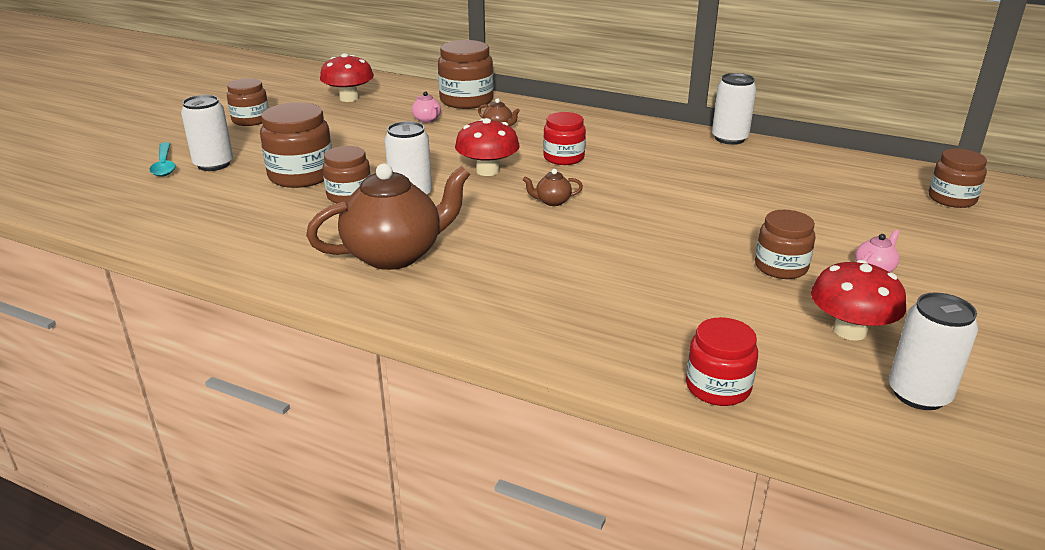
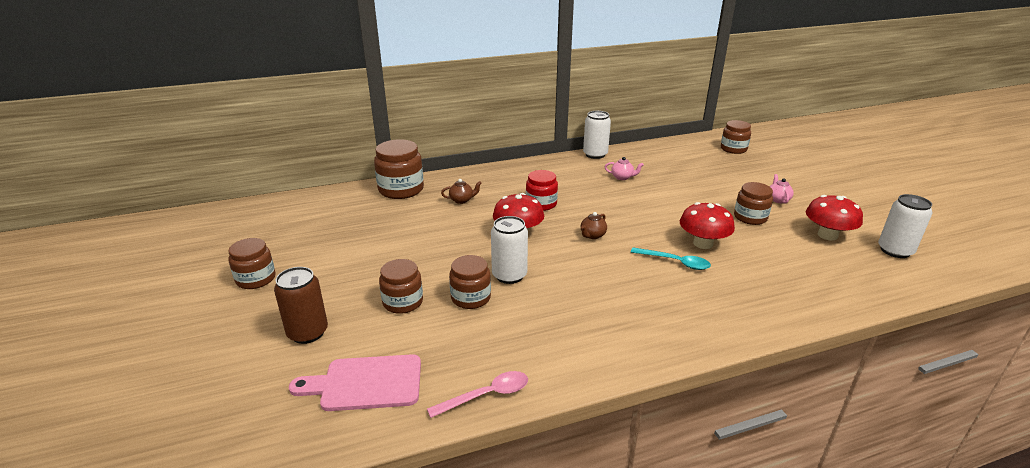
camera: 45 degrees left, 0 degrees up
(164, 165) = (260, 358): turquoise spoon -> turquoise spoon (675, 262)
(183, 208) = (366, 383): none -> pink cutting board
(213, 164) = (308, 333): white can -> brown can
(227, 256) = (486, 395): none -> pink spoon
(301, 175) = (403, 302): brown jar -> brown jar, size x0.66
(349, 98) = (306, 224): red mushroom -> red mushroom (703, 243)
(395, 254) = (586, 321): brown teapot -> none
(427, 120) = (404, 215): pink teapot -> pink teapot (622, 177)
(718, 387) = (849, 294): red jar -> none

